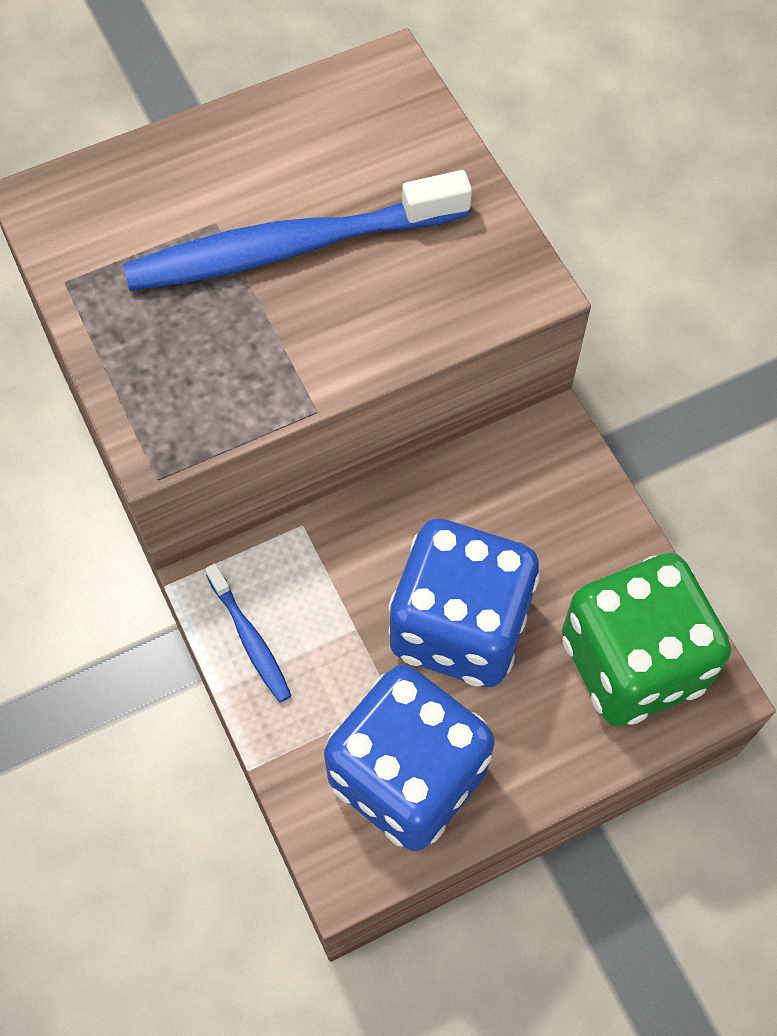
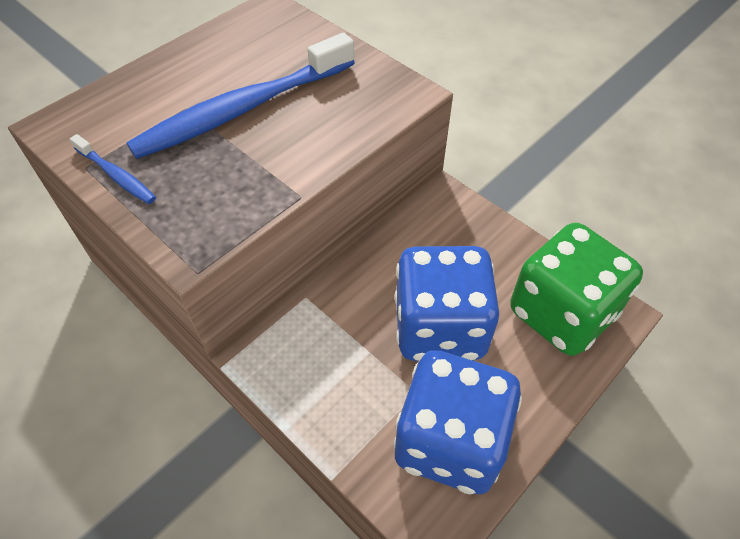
camera: 20 degrees left, 10 degrees down
(250, 639) = (297, 384): blue toothbrush -> blue toothbrush (116, 176)

